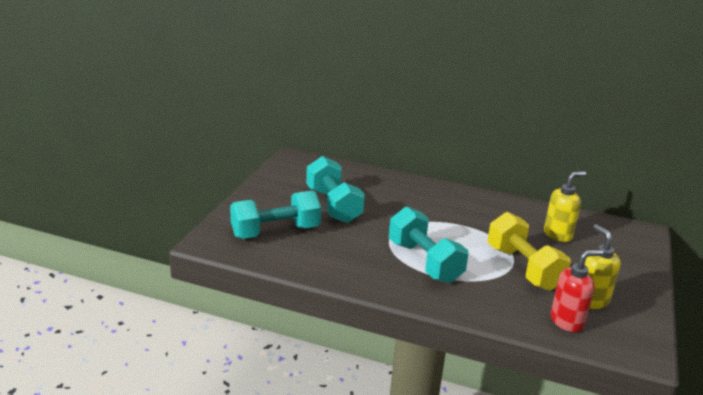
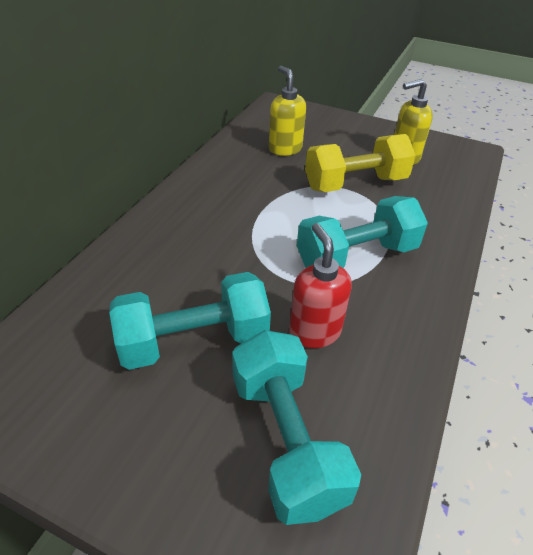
camera: 85 degrees left, 15 degrees up
(567, 321) = (444, 177): red soap dispenser -> red soap dispenser (314, 332)

